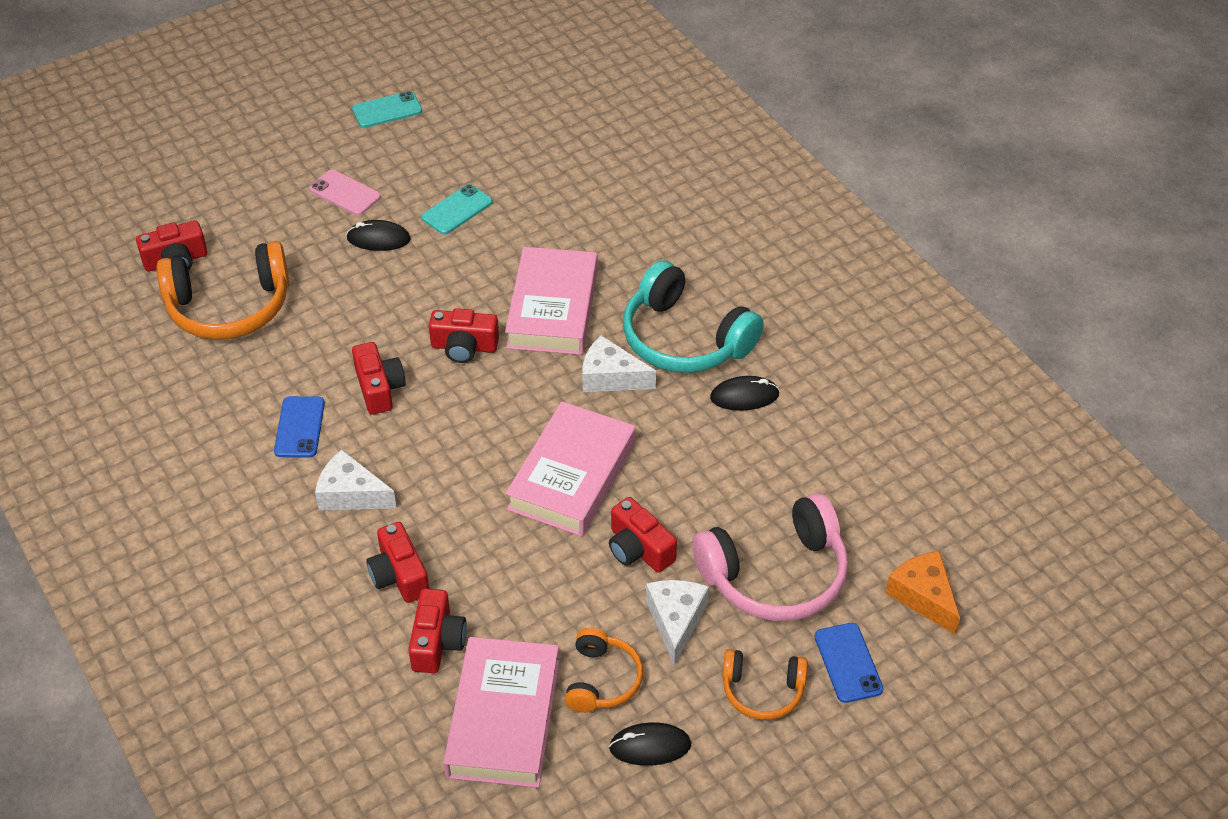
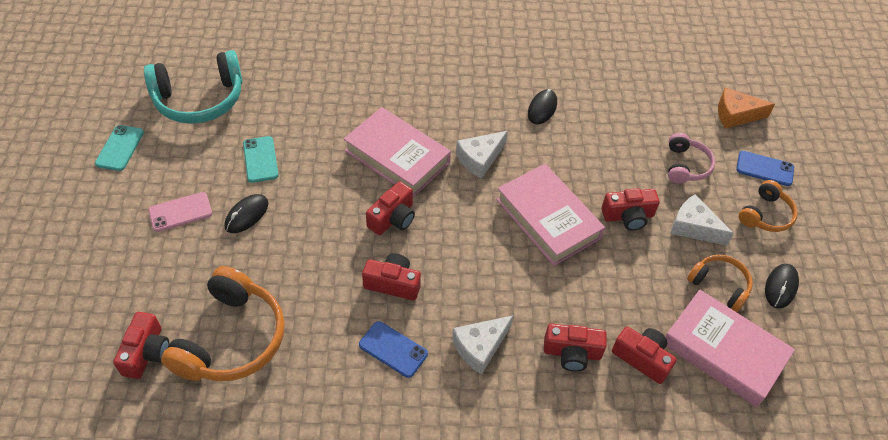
camera: 60 degrees left, 5 degrees up
(684, 339) = (475, 110): turquoise headphones -> turquoise headphones (199, 99)
(776, 575) = (686, 166): pink headphones -> pink headphones, size x0.55

